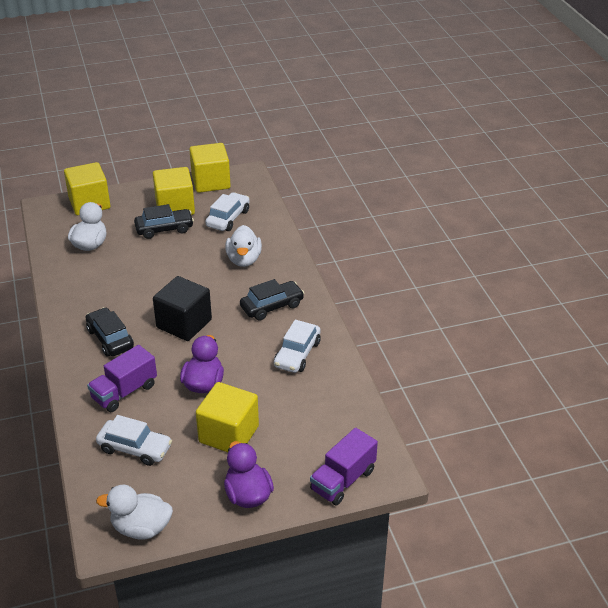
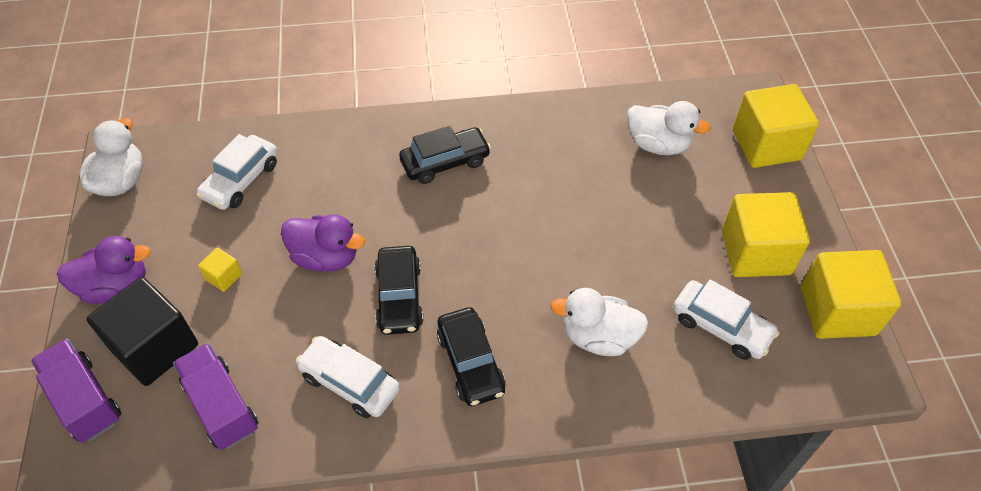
camera: 100 degrees right, 15 degrees up
(124, 392) = (340, 173): purple truck -> purple truck (221, 406)
(164, 229) = (693, 234): black car -> black car (399, 297)
(184, 324) = (456, 244): black cube -> black cube (155, 347)
(229, 434) = (224, 277): yellow cube -> yellow cube, size x0.44

